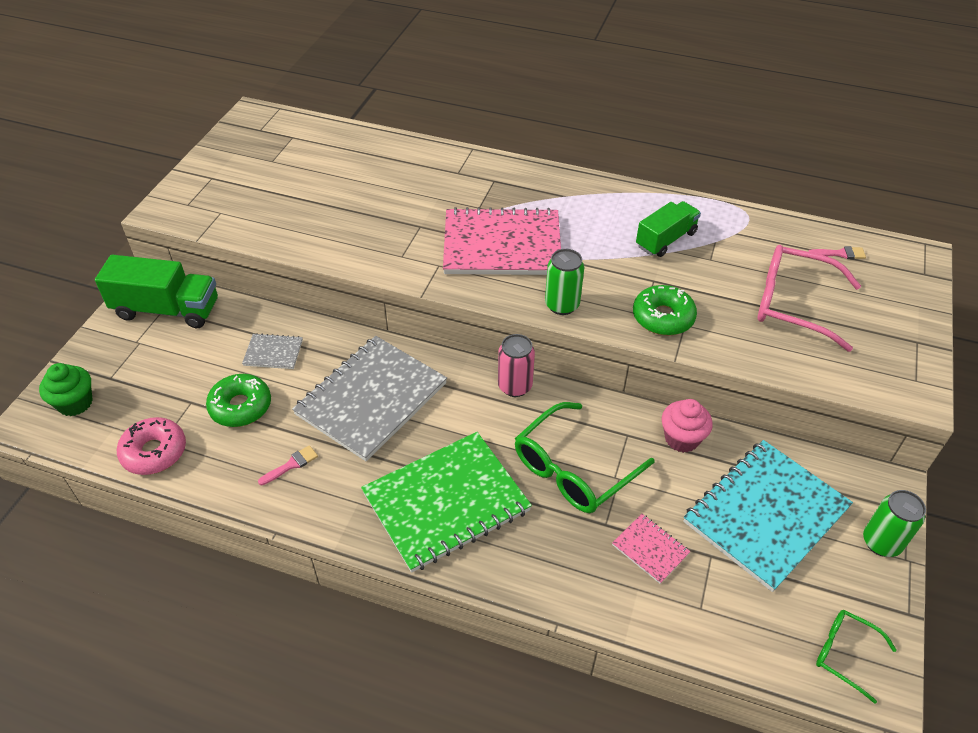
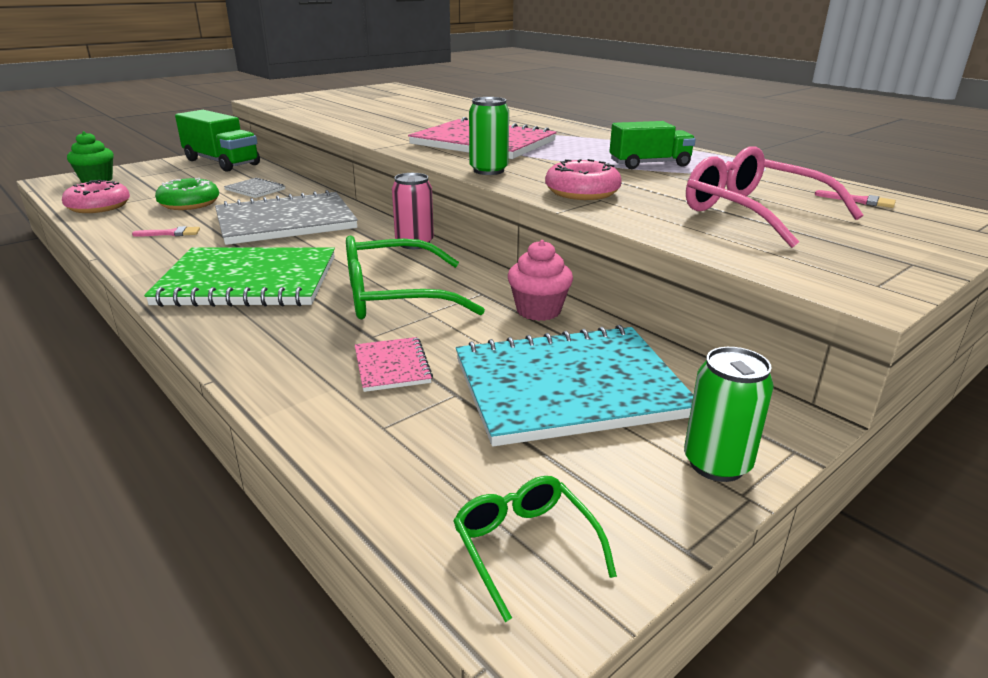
camera: 30 degrees right, 20 degrees down
(663, 317) = (582, 192): green donut -> pink donut

